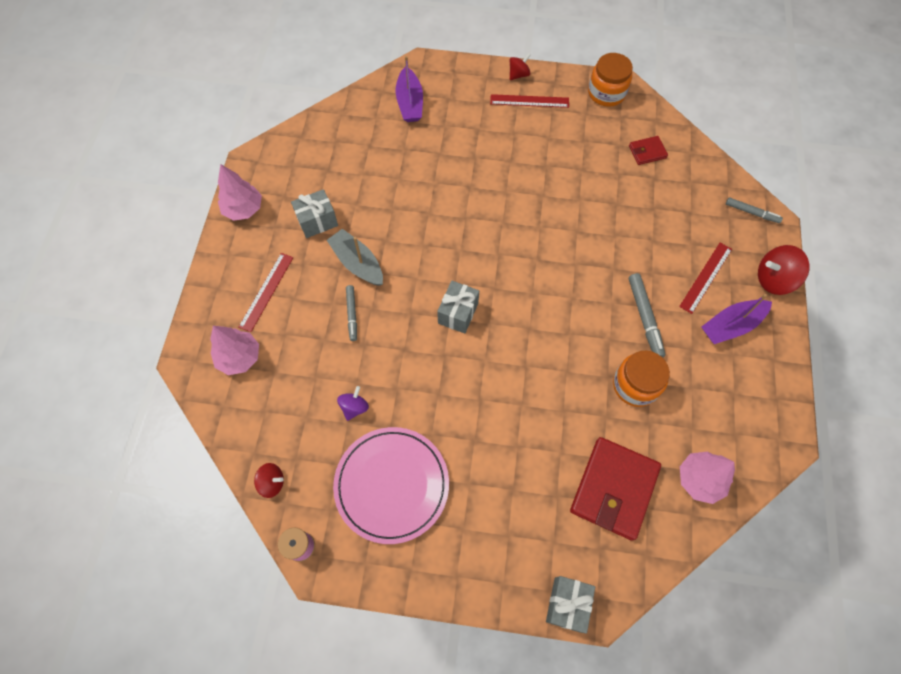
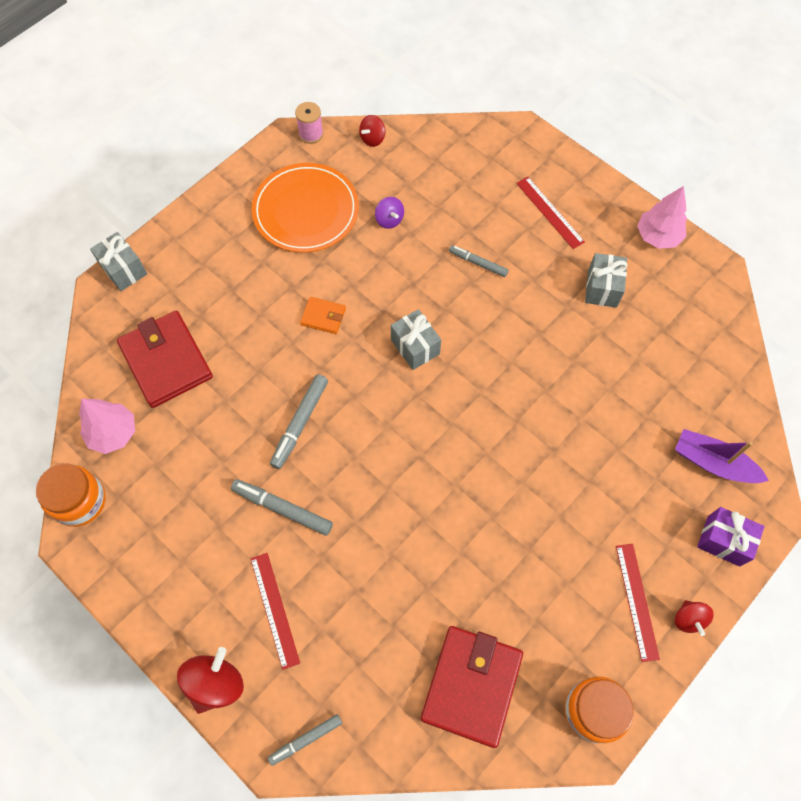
camera: 125 degrees right, 0 degrees up
(239, 357) = (497, 165): pink tree -> none
(357, 263) = (530, 296): grey boat -> none
(392, 485) = (306, 211): pink plate -> orange plate
(457, 78) = (723, 541): none -> purple gift
(482, 395) = (323, 316): none -> orange wallet
(529, 101) = (636, 601): red ruler -> red ruler turned 45 degrees counterclockwise
(579, 350) = (300, 423): none -> grey marker
(635, 385) = (229, 446): orange jar -> orange jar (80, 501)
(647, 152) = (471, 685): red wallet -> red wallet, size x2.09
(731, 325) = (208, 587): purple boat -> none

